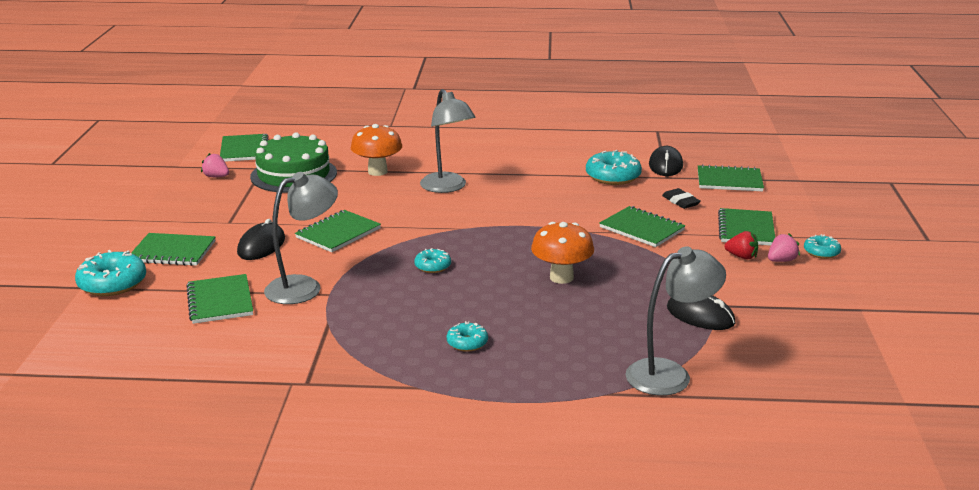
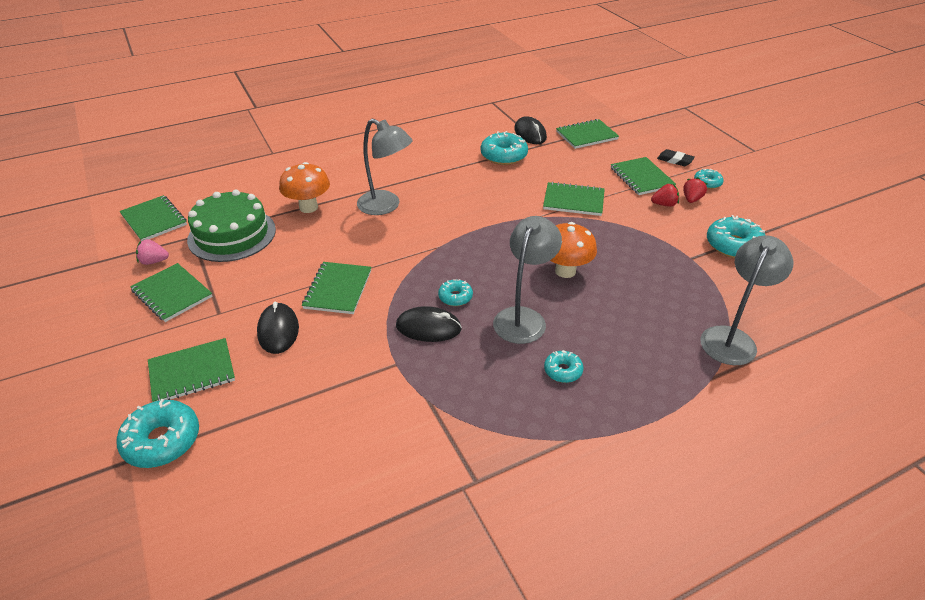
camera: 30 degrees left, 15 degrees up
(220, 301) = (300, 416): green notebook -> green notebook (172, 294)
(304, 287) = (365, 365): grey lamp -> grey lamp (523, 317)
(680, 201) = (574, 165): black eraser -> black eraser (675, 160)
(700, 315) = (694, 271): black mouse -> black mouse (428, 327)
(777, 309) = (733, 245): none -> turquoise donut
(781, 260) = (691, 199): pink strawberry -> red strawberry

